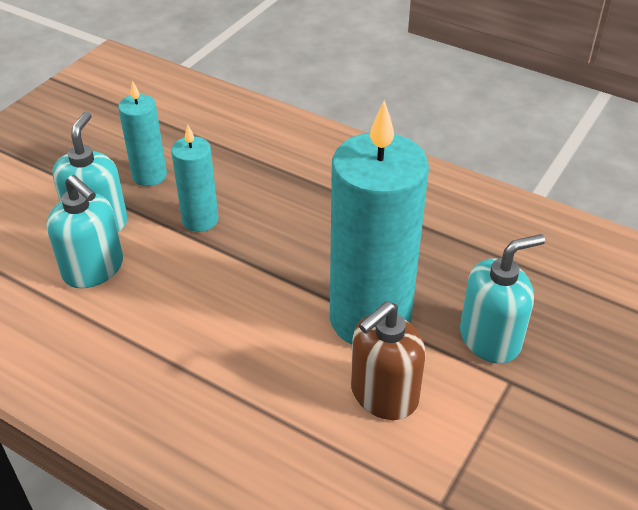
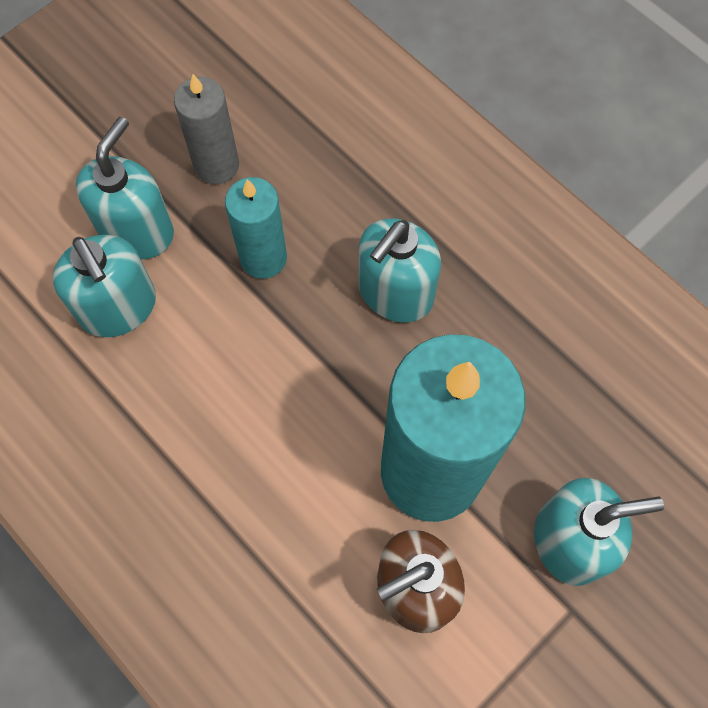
camera: 15 degrees right, 25 degrees up
(149, 175) = (216, 165): turquoise candle -> grey candle
(306, 221) = (395, 292): none -> turquoise soap dispenser

